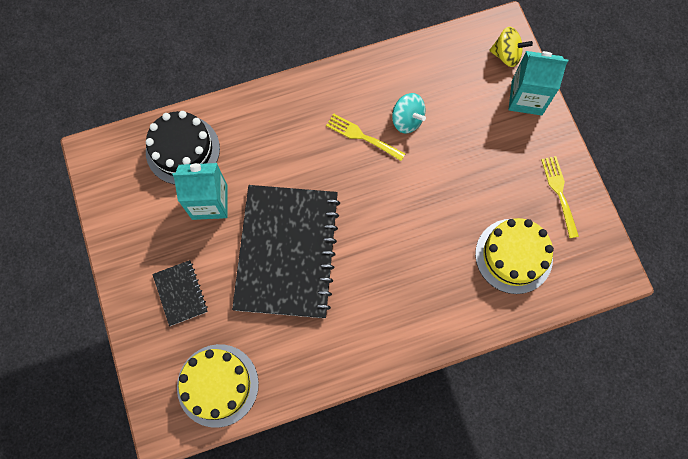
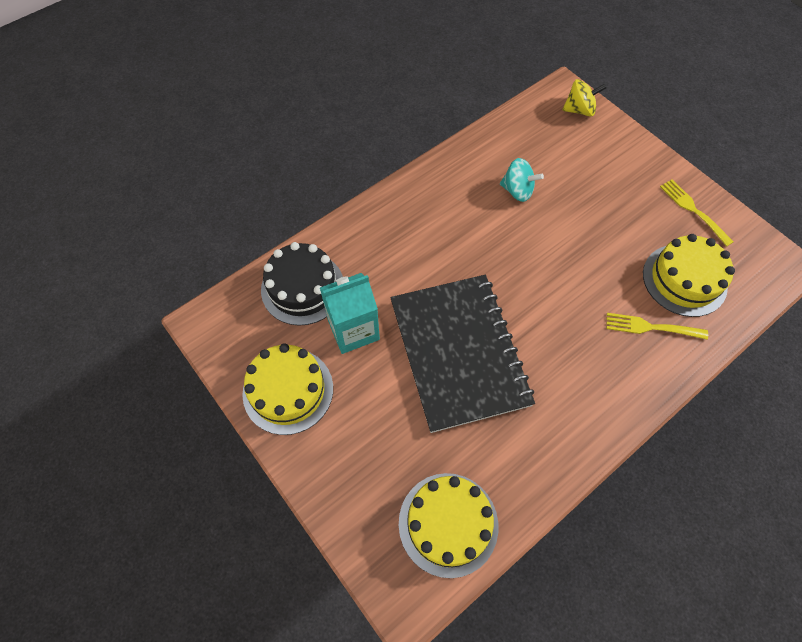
camera: 20 degrees left, 10 degrees down
(138, 235) = (288, 390): none -> yellow cake
(180, 293) = (362, 436): black notebook -> none
(363, 137) = (482, 218): yellow fork -> yellow fork (651, 327)
(526, 98) = (617, 139): turquoise carton -> none

